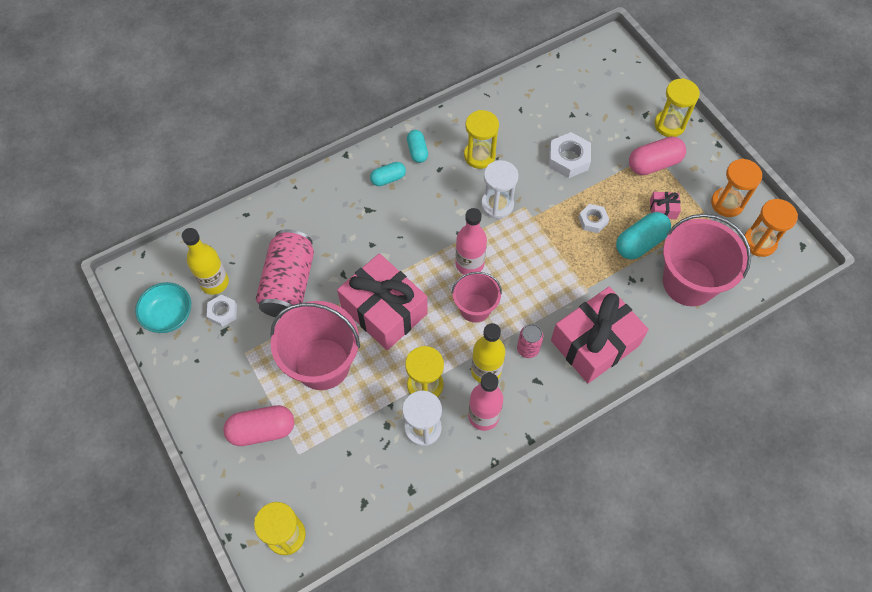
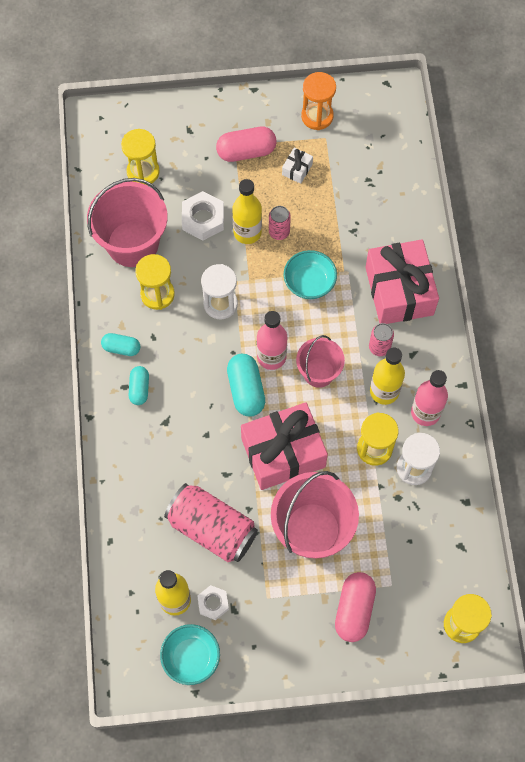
camera: 65 degrees left, 5 degrees up
(558, 265) = (309, 283): none -> turquoise bowl
(577, 197) = (247, 232): none -> yellow bottle
(592, 220) = (279, 232): white nut -> pink can
(640, 243) = (321, 205): turquoise capsule -> turquoise capsule (246, 390)
(654, 164) = (246, 151): pink capsule -> pink capsule turned 75 degrees clockwise
(663, 209) = (297, 169): pink gift -> white gift
(669, 125) = (211, 117): yellow hourglass -> yellow hourglass (143, 172)
(689, 282) = (378, 187): pink bucket -> pink bucket (133, 244)
(759, 242) = (367, 113): orange hourglass -> none

